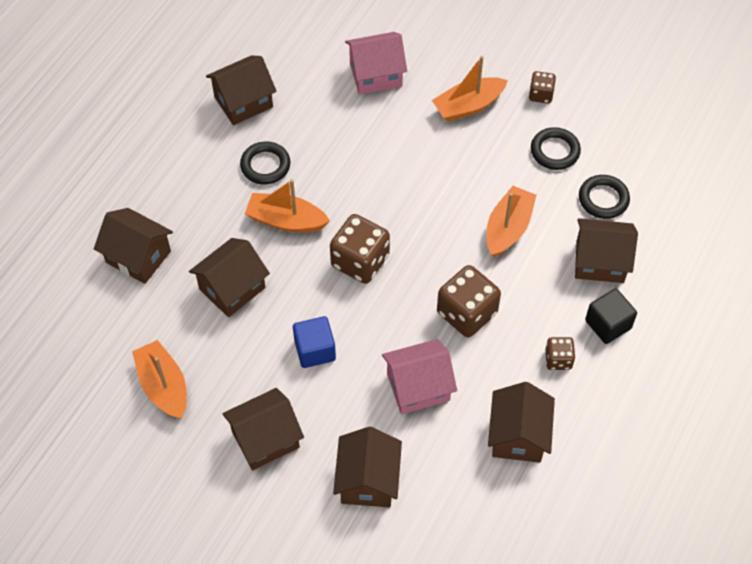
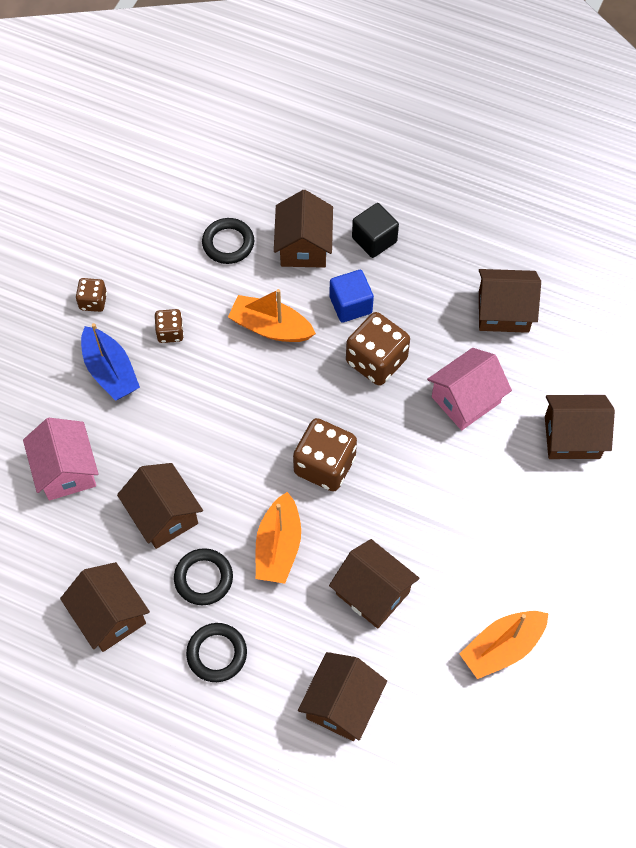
camera: 95 degrees left, 5 degrees up
(265, 439) = (545, 536): brown house -> brown house (163, 515)
(315, 350) = (438, 499): blue cube -> blue cube (350, 305)
(418, 387) = (466, 400): pink house -> pink house turned 75 degrees clockwise
(468, 106) = (110, 371): orange boat -> blue boat
(555, 151) = (169, 287): black ring -> black ring (217, 654)
(558, 359) = (418, 280): brown dice -> brown dice (170, 332)

